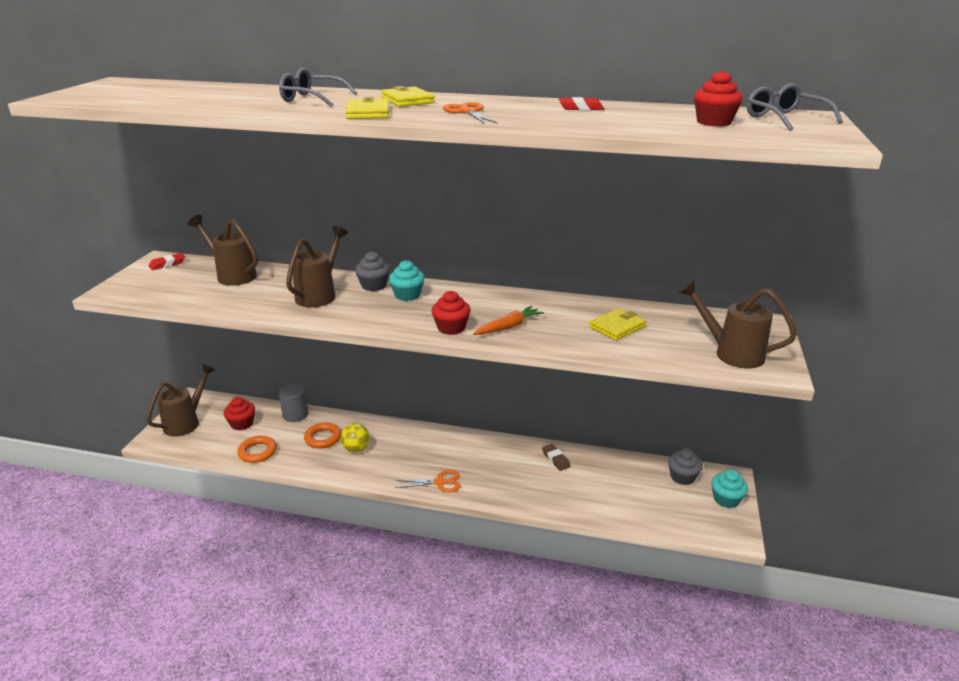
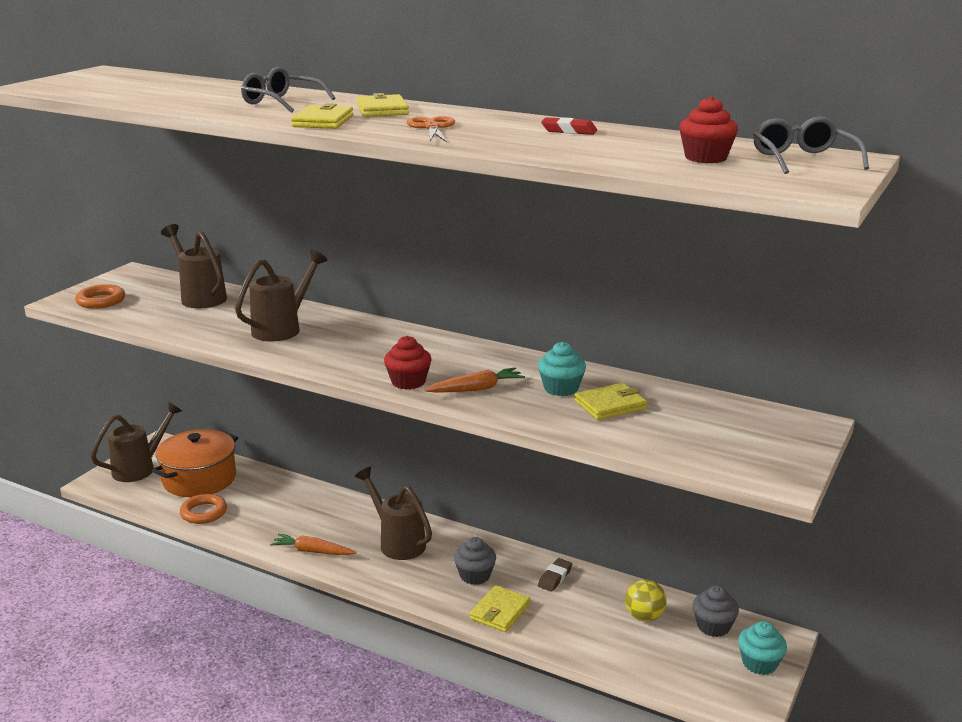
camera: 15 degrees right, 5 degrees down
(167, 264) = (138, 278): red eraser -> none
(242, 424) = (199, 479): red cupcake -> orange pot
(295, 415) = (263, 478): grey cylinder -> none
(323, 438) = (283, 509): orange ring -> orange ring (101, 301)
(356, 449) = (316, 527): yellow ball -> yellow ball (644, 616)
(362, 470) = (313, 551): none -> orange carrot
(374, 286) = (349, 325): grey cupcake -> grey cupcake (475, 575)
(407, 295) = (381, 340): turquoise cupcake -> turquoise cupcake (561, 388)
(440, 482) = (398, 580): orange scissors -> none
(528, 494) = (500, 611): none -> yellow wallet
(556, 459) = (555, 578): brown eraser -> brown eraser turned 45 degrees clockwise
(730, 353) = (734, 452): brown watering can -> brown watering can (397, 542)

